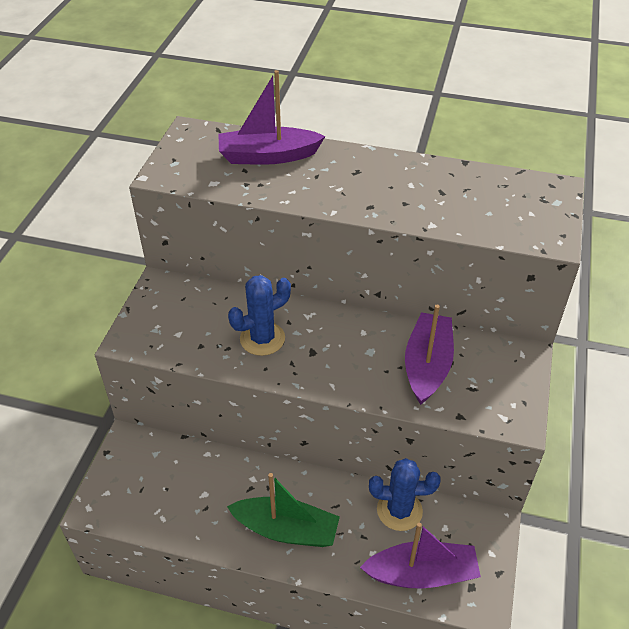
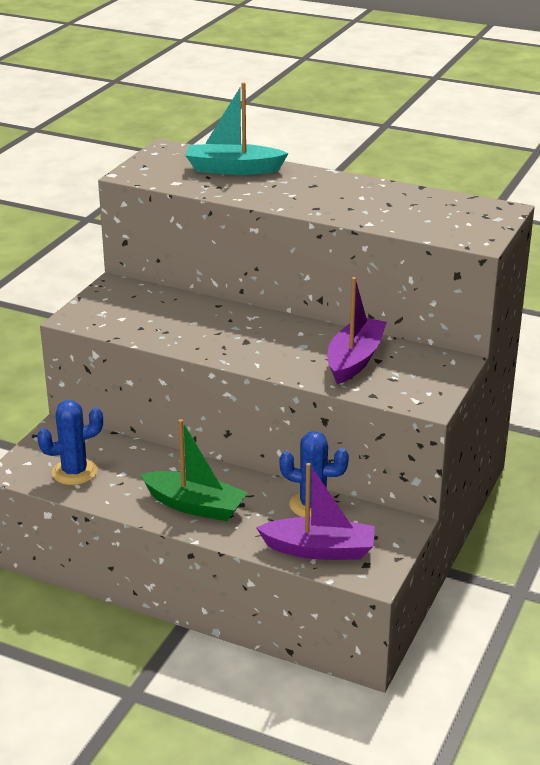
camera: 10 degrees right, 15 degrees down
(262, 339) = (201, 328): blue cactus -> blue cactus (74, 472)
(268, 156) = (233, 169): purple boat -> turquoise boat

